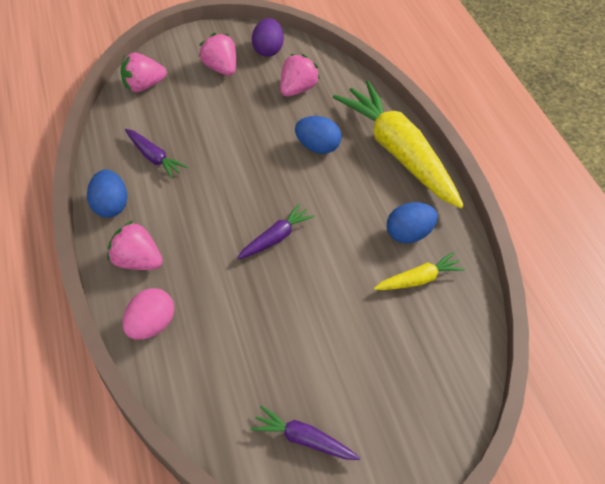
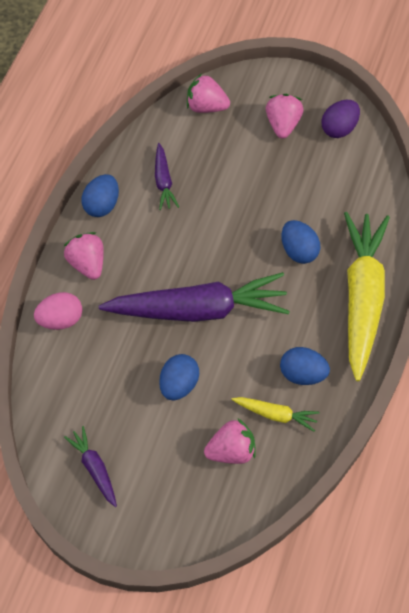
camera: 40 degrees right, 10 degrees up
(276, 238) = (198, 309): purple carrot -> purple carrot, size x2.22
(297, 89) = (330, 184): pink strawberry -> pink strawberry (231, 450)
(314, 309) = (179, 384): none -> blue egg

